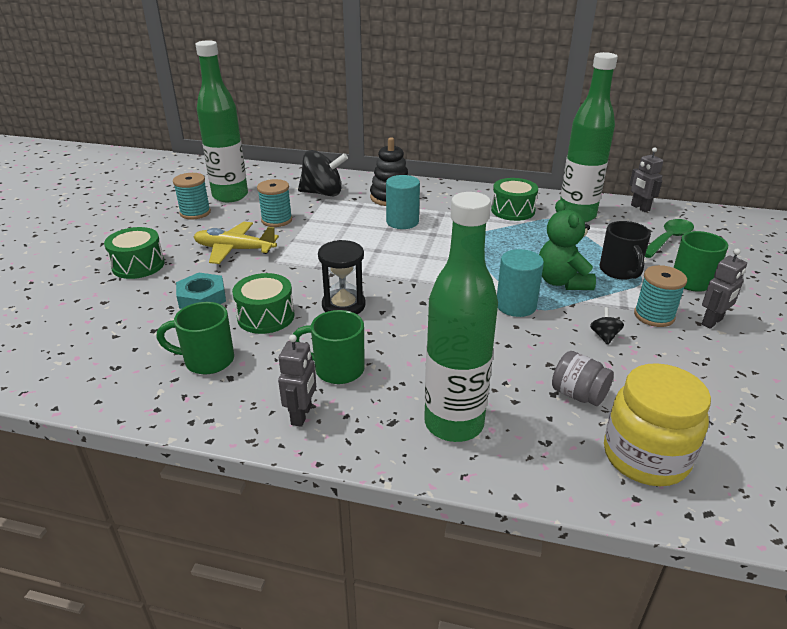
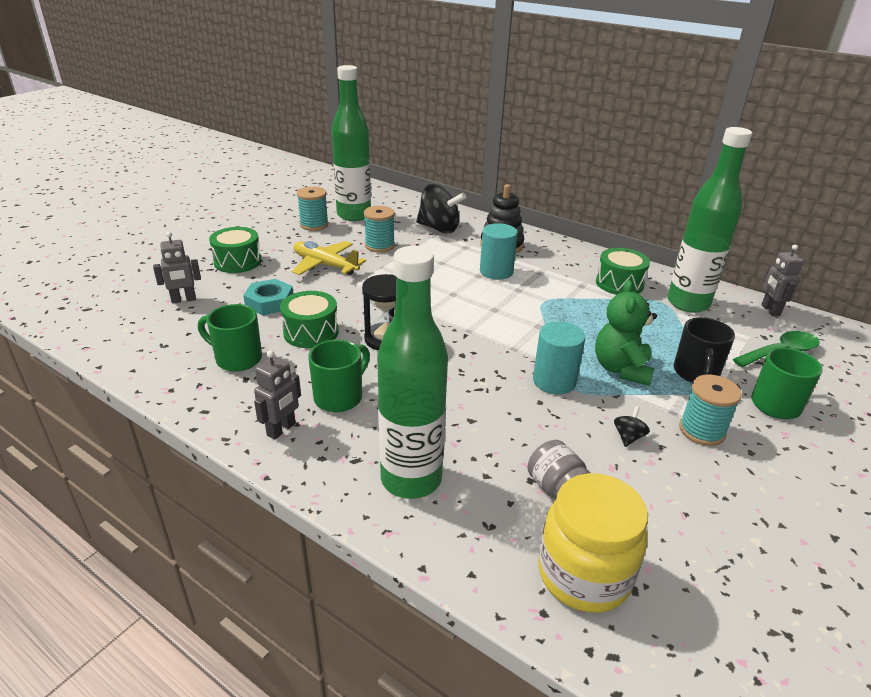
camera: 20 degrees right, 0 degrees up
(337, 369) = (340, 397): green mug -> green mug turned 90 degrees clockwise
(712, 322) = (769, 455): grey robot -> grey robot (183, 300)

